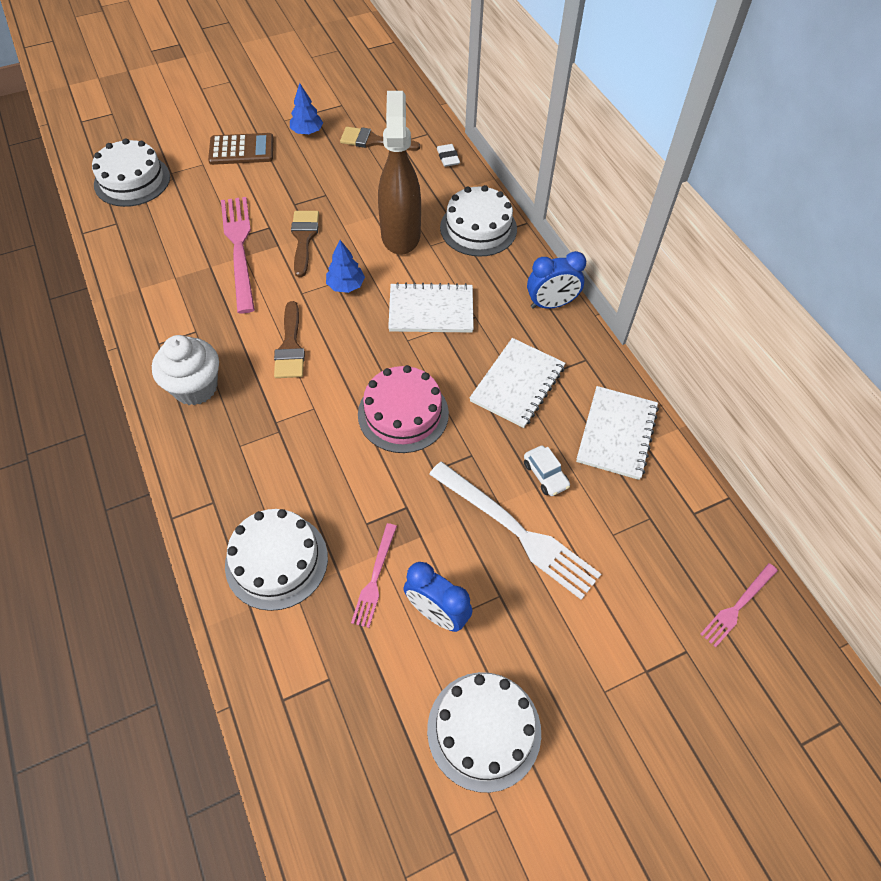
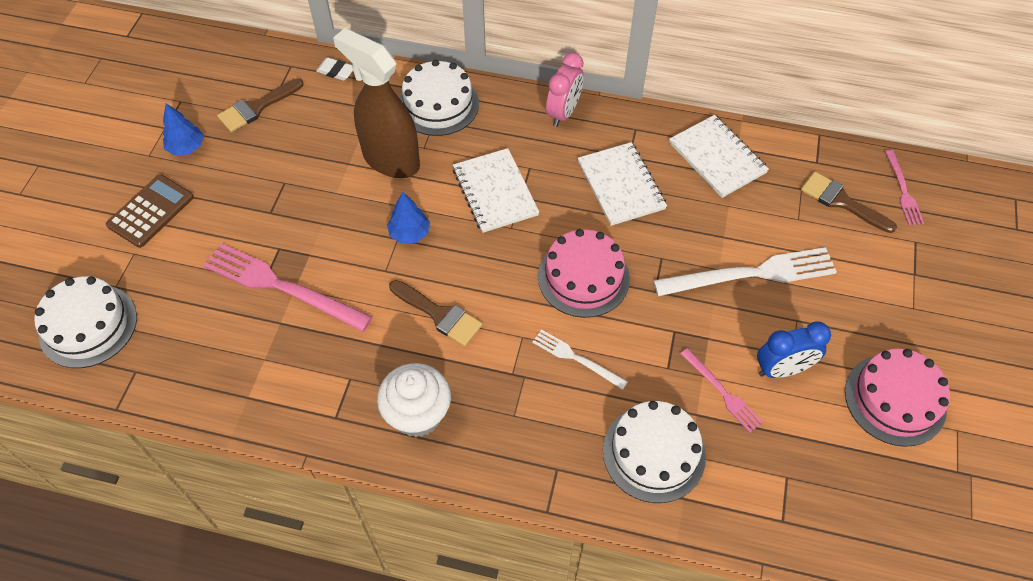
camera: 50 degrees left, 0 degrees up
(304, 238) = (321, 230): brown brush -> brown brush (841, 202)
(322, 454) = (576, 358): none -> white fork
(431, 310) = (495, 192): white notebook -> white notebook turned 60 degrees counterclockwise
(484, 730) = (895, 399): white cake -> pink cake
(545, 475) = (717, 224): white car -> none
(551, 304) = (563, 113): blue clock -> pink clock

